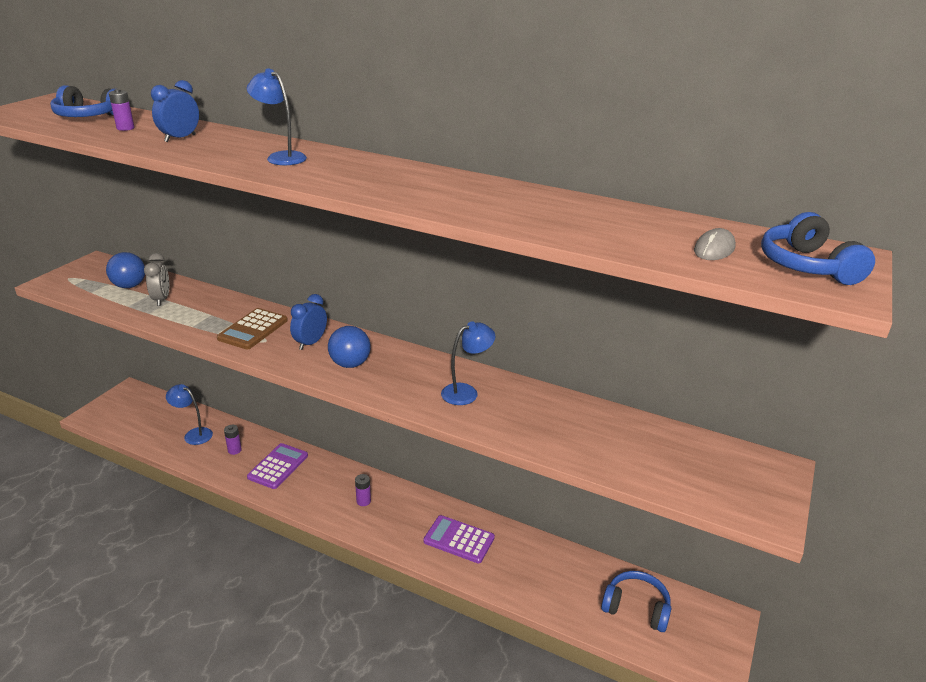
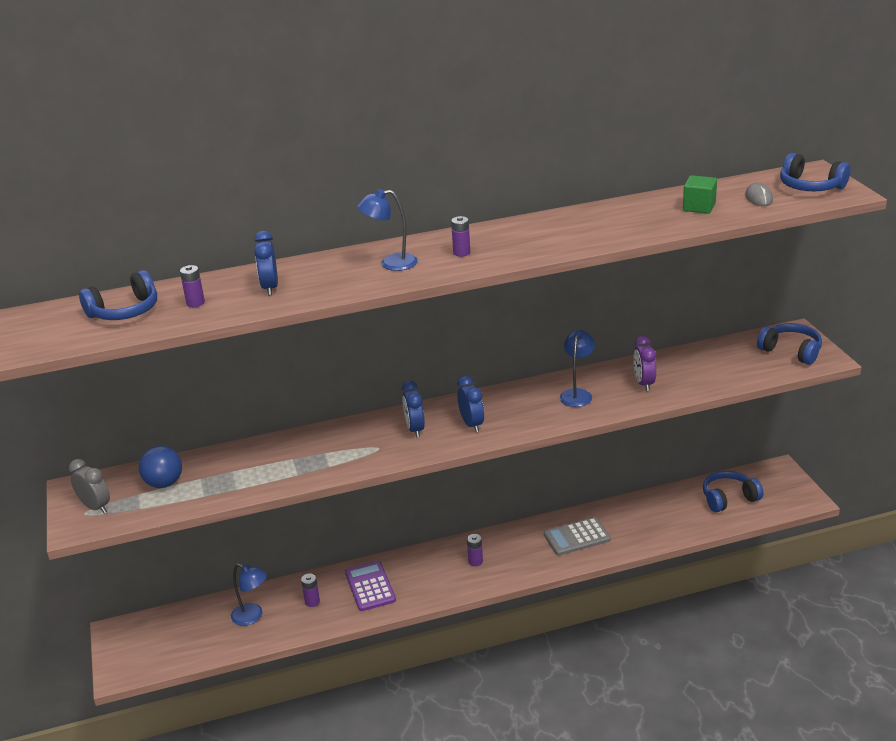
camera: 40 degrees left, 0 degrees up
(161, 299) = (221, 474): grey clock -> grey clock (95, 507)
(193, 434) = (252, 616): blue lamp -> blue lamp turned 135 degrees counterclockwise
(253, 329) = (351, 447): brown calculator -> none
(341, 172) = (461, 253): none -> purple battery
(350, 364) = (471, 424): blue ball -> blue clock
(459, 539) = (577, 537): purple calculator -> grey calculator
(536, 419) = (644, 383): none -> purple clock
(626, 229) = (699, 207): none -> green cube
(739, 483) = (791, 351): none -> blue headphones

